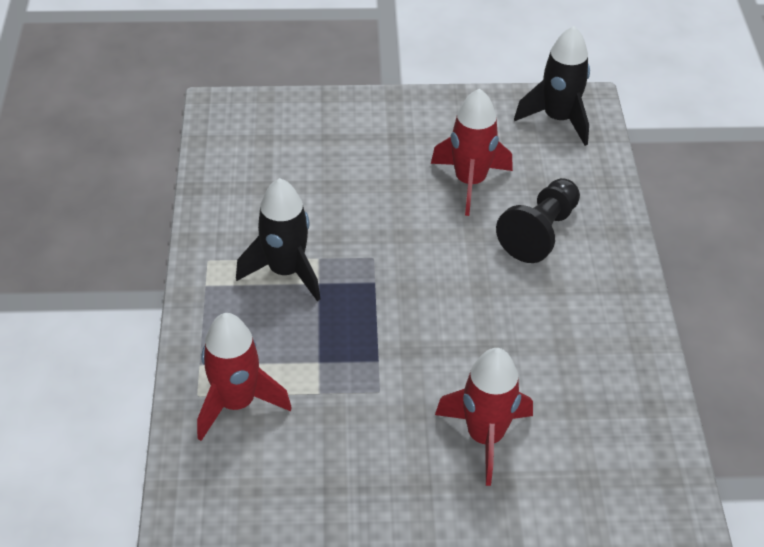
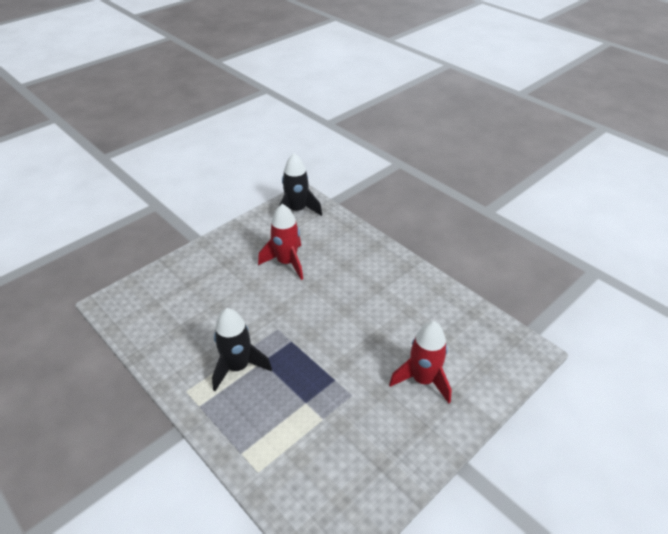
camera: 40 degrees left, 5 degrees down
(236, 403) = (285, 458): red rocket -> none
(540, 232) = (344, 266): black pawn -> none

